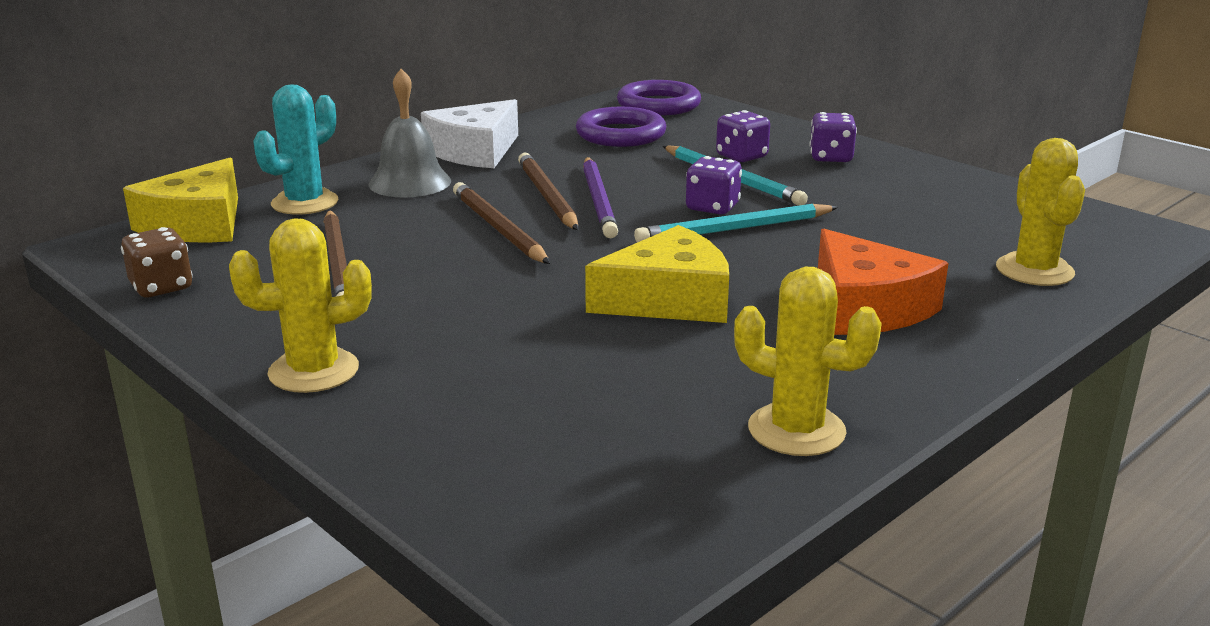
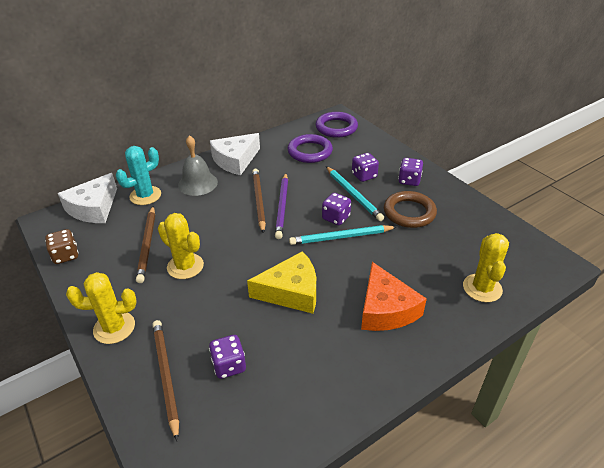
camera: 10 degrees right, 15 degrees up
(198, 224) = (94, 208): yellow cheese -> white cheese
(498, 228) = (228, 225): brown pencil -> brown pencil (165, 376)
(586, 399) = (229, 365): none -> purple dice
(796, 430) = (319, 403): yellow cactus -> yellow cactus (185, 266)
(850, 193) = (409, 212): none -> brown ring

